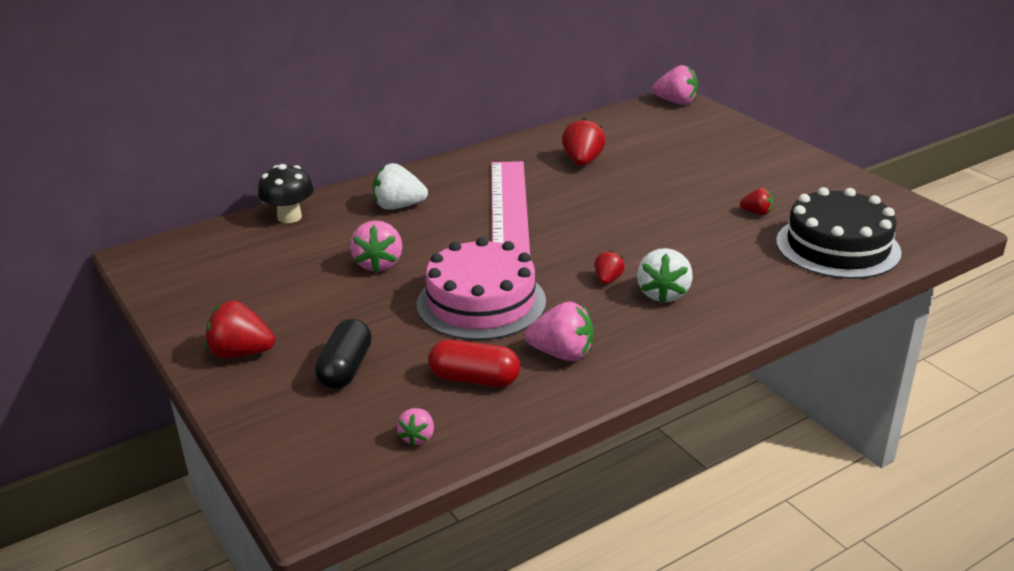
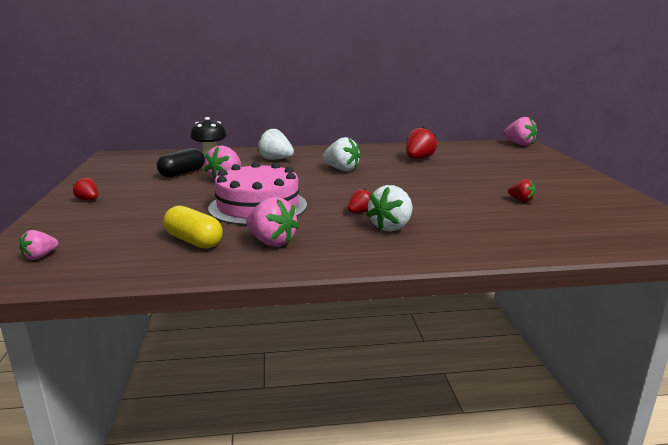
camera: 25 degrees right, 10 degrees down
(241, 353) = (88, 200): red strawberry -> red strawberry, size x0.57
(346, 369) = (128, 218): black capsule -> black capsule (182, 173)
(417, 437) = (109, 261): pink strawberry -> pink strawberry (40, 256)
(474, 379) = (194, 241): red capsule -> yellow capsule
(508, 206) = (341, 169): pink ruler -> white strawberry
(837, 247) = (574, 229): black cake -> none

